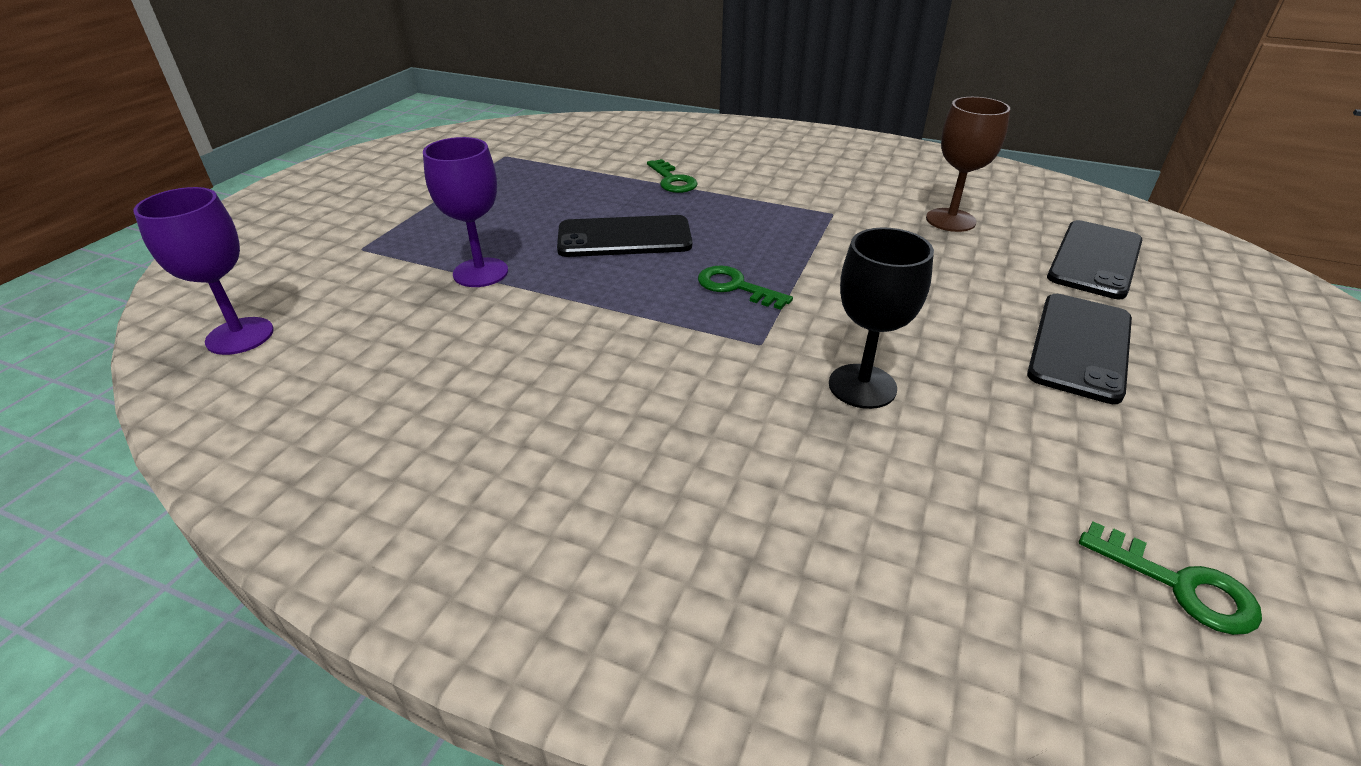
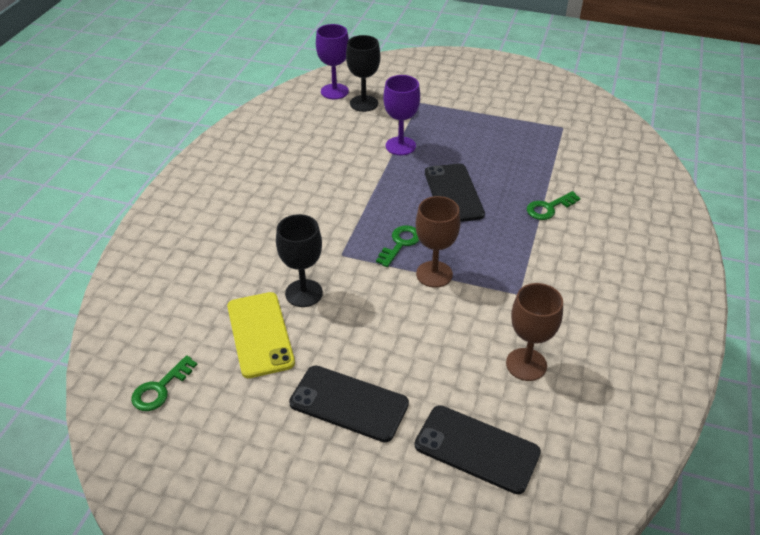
camera: 85 degrees right, 5 degrees up
(317, 303) = (364, 103): none -> black goblet
(803, 265) = (434, 274): none -> brown goblet
(977, 439) = (260, 334): none -> yellow phone

